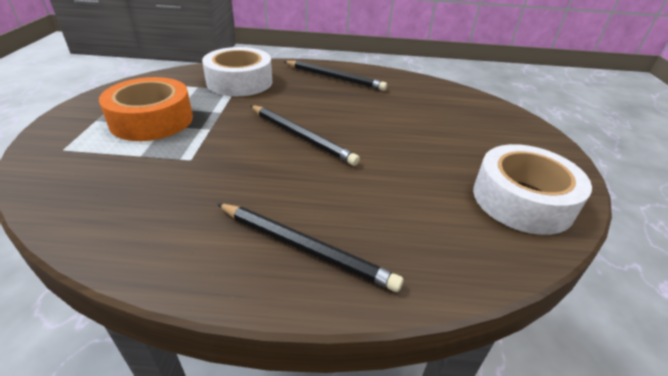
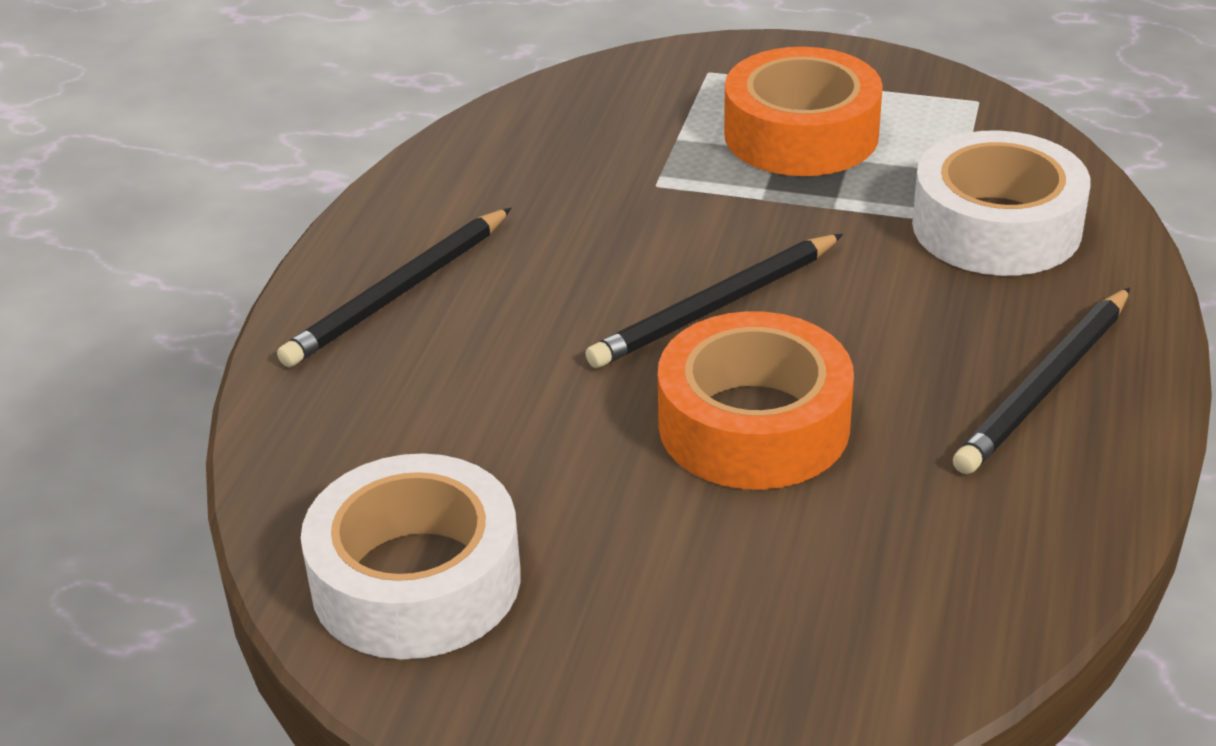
camera: 105 degrees right, 0 degrees up
(377, 125) = (753, 424): none -> orange tape

